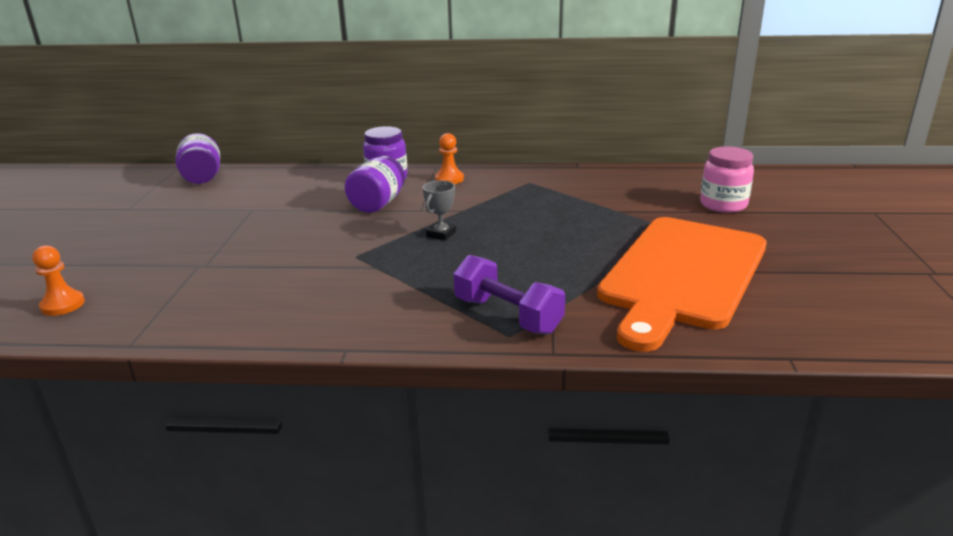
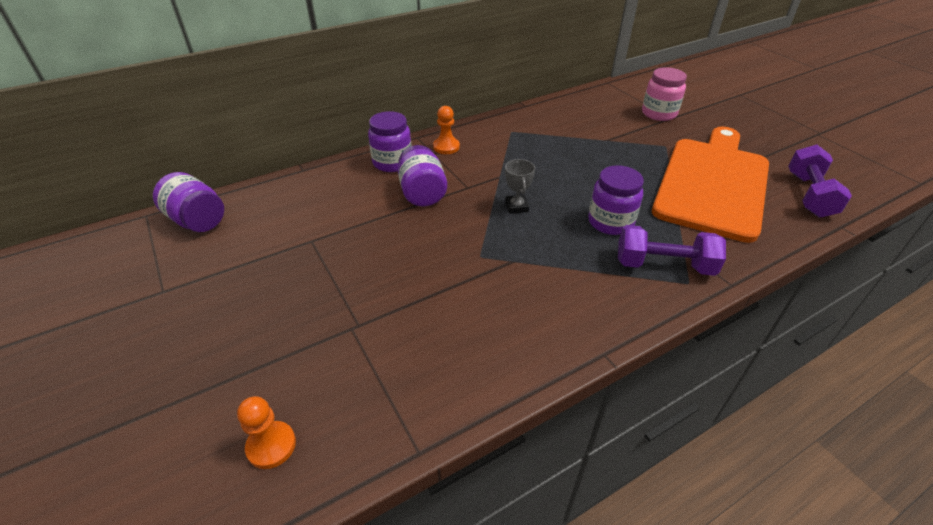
camera: 35 degrees left, 15 degrees up
(510, 270) = (610, 222): none -> purple jar
(682, 275) = (712, 183): orange cutting board -> orange cutting board turned 150 degrees counterclockwise
(797, 319) = (809, 195): none -> purple dumbbell

